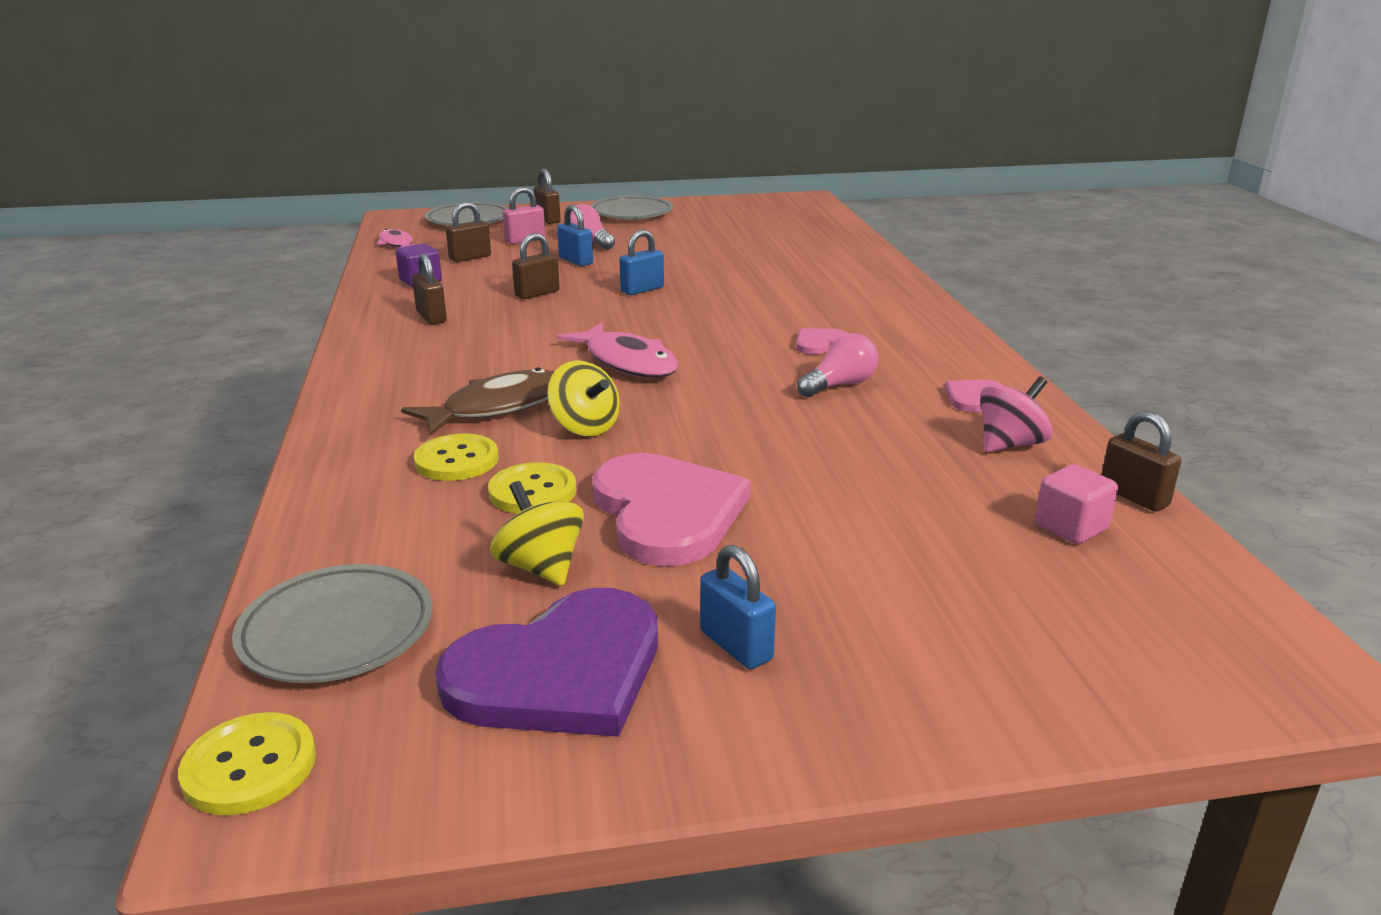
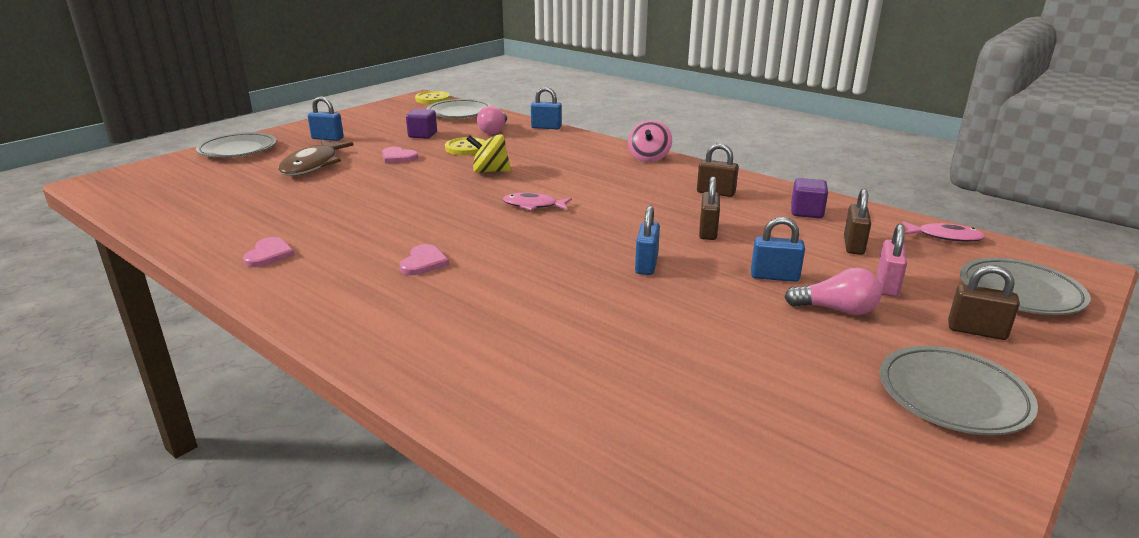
camera: 140 degrees right, 0 degrees up
(314, 494) = (546, 127): none -> blue padlock
(456, 460) = (519, 147): yellow button -> none
(498, 407) = (550, 166): brown fish -> brown fish (313, 165)
(541, 567) = (422, 135): yellow spinning top -> purple cube
(560, 672) = (378, 123): purple heart -> none
(627, 362) = (533, 205): pink fish -> pink fish, size x0.61
(667, 513) = (398, 157): pink heart -> pink heart, size x0.45
(839, 385) = (374, 234): pink light bulb -> pink light bulb (494, 131)
(968, 684) = (238, 150): none -> grey plate
(1010, 444) = (234, 230): pink spinning top -> pink spinning top (649, 158)
(1071, 527) = (194, 200): pink cube -> none
(1133, 496) = (152, 223): brown padlock -> none

